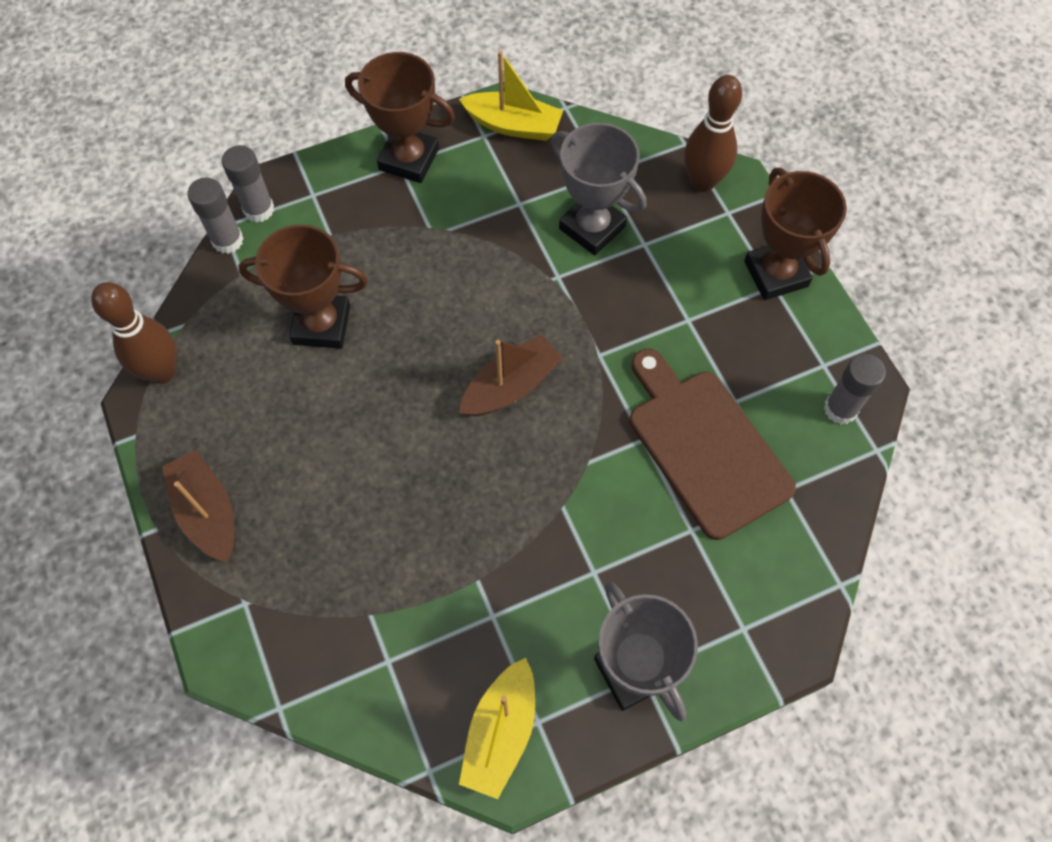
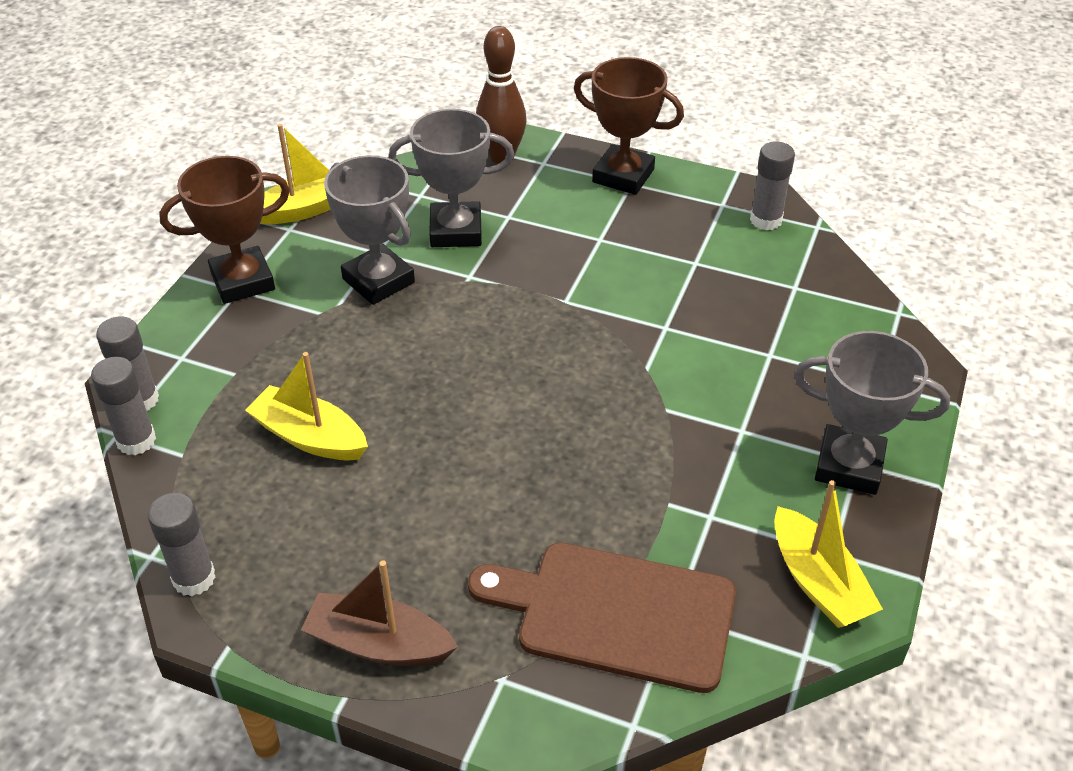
camera: 45 degrees left, 20 degrees down
(162, 371) = (194, 578): brown bowling pin -> grey glue stick
(321, 325) = (309, 437): brown trophy -> yellow boat
(493, 230) = (378, 280): none -> grey trophy
(511, 386) = (526, 365): brown boat -> none
(705, 446) = (712, 301): brown cutting board -> brown cutting board (616, 614)

